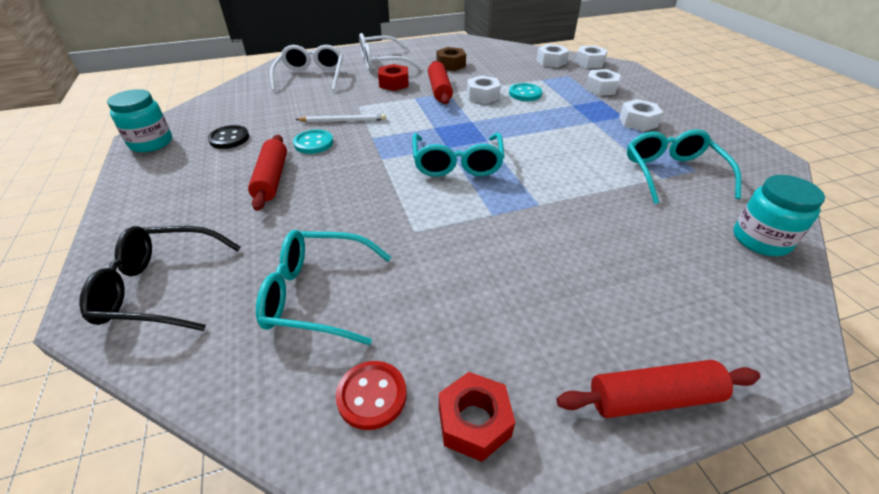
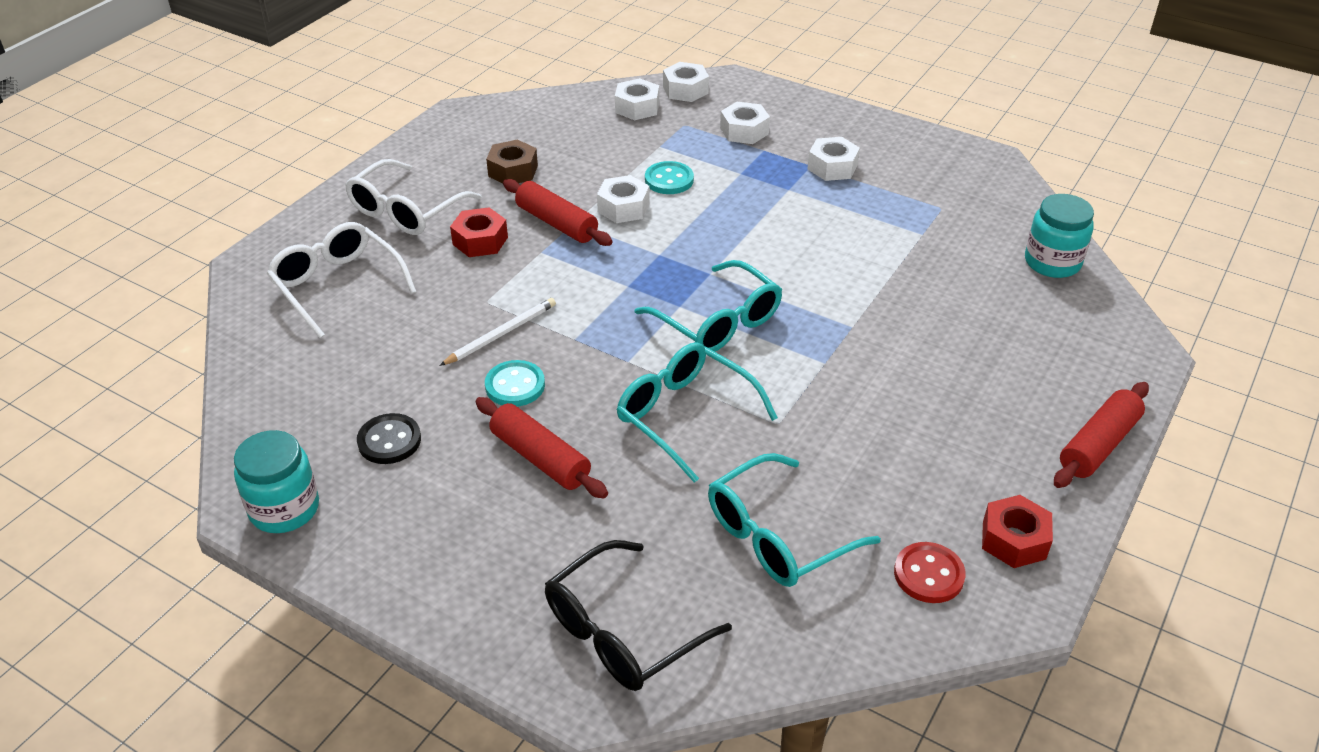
camera: 40 degrees left, 0 degrees up
(672, 173) = (926, 223): turquoise glasses -> turquoise glasses (684, 415)

